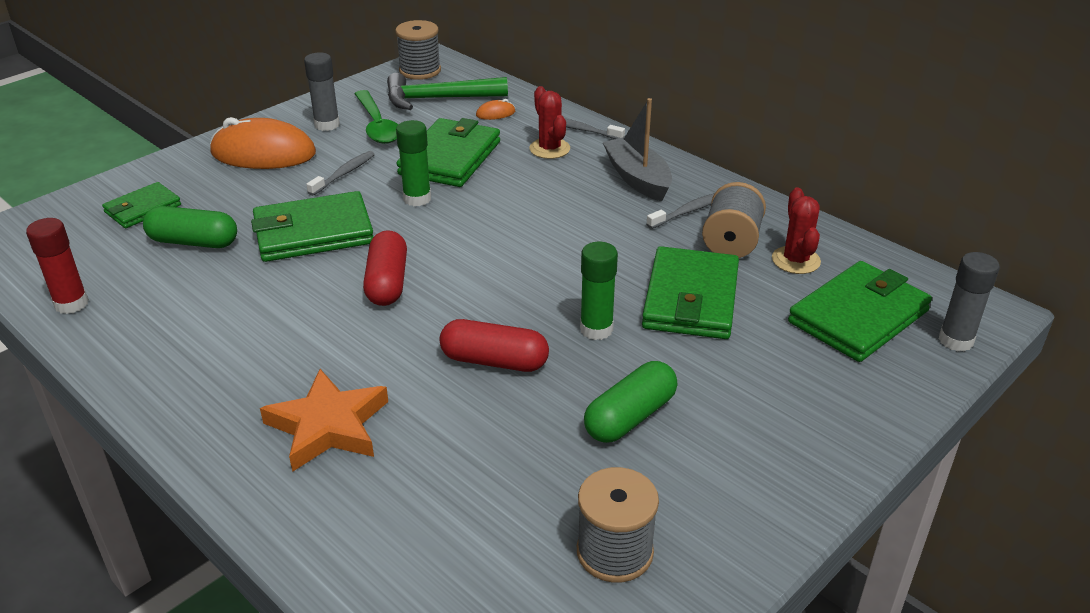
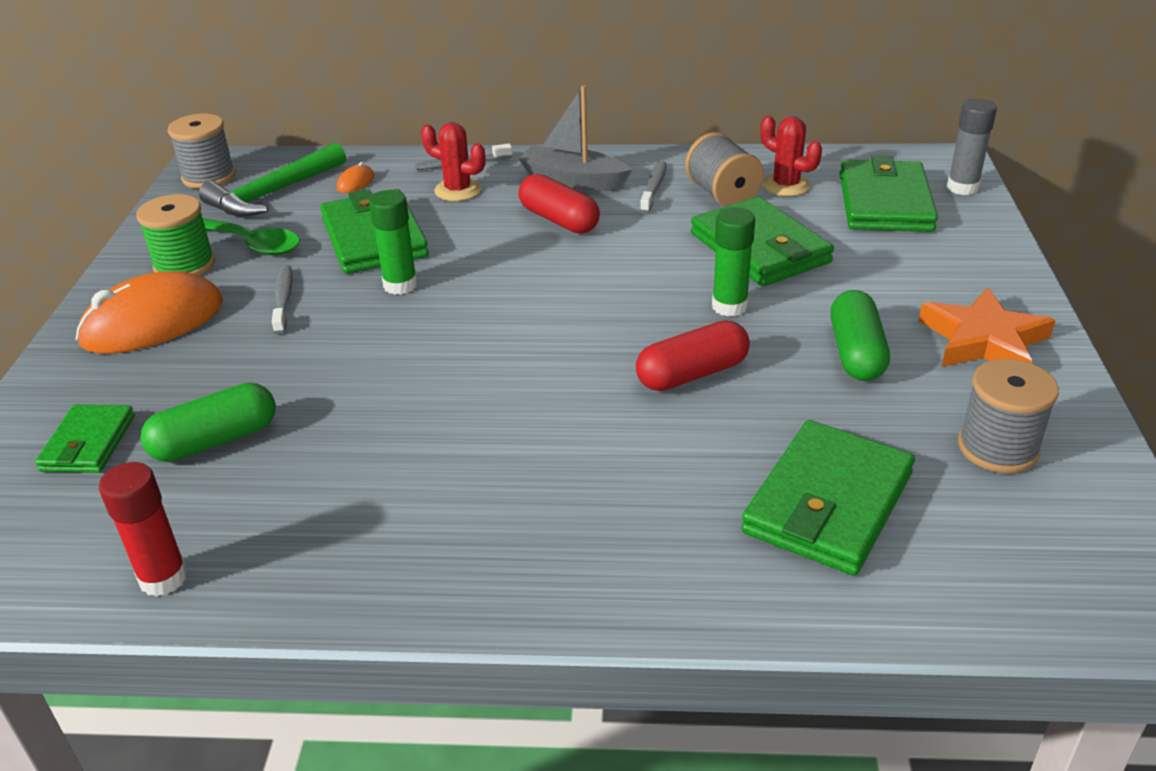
camera: 40 degrees left, 0 degrees up
(313, 233) = (342, 364): green wallet -> green wallet (828, 503)
(327, 125) = (184, 265): grey glue stick -> green spool
(328, 426) = (642, 508): orange star -> orange star (983, 340)
(387, 282) = (492, 366): red capsule -> red capsule (559, 220)

